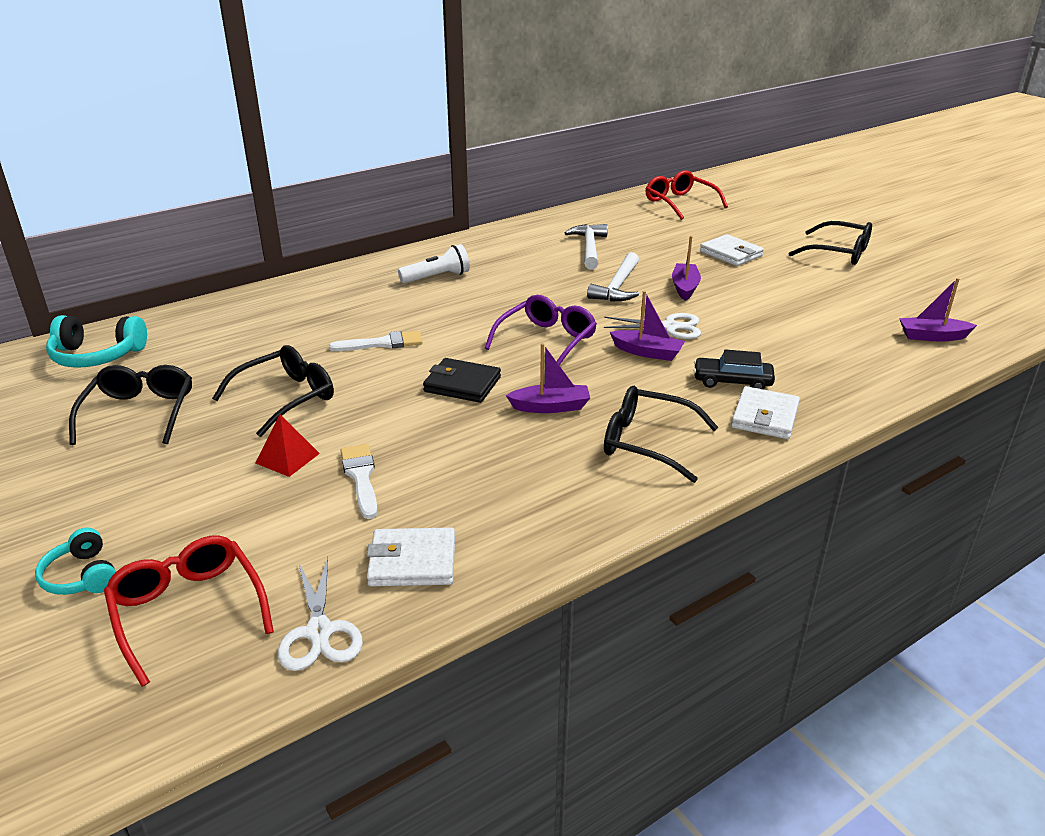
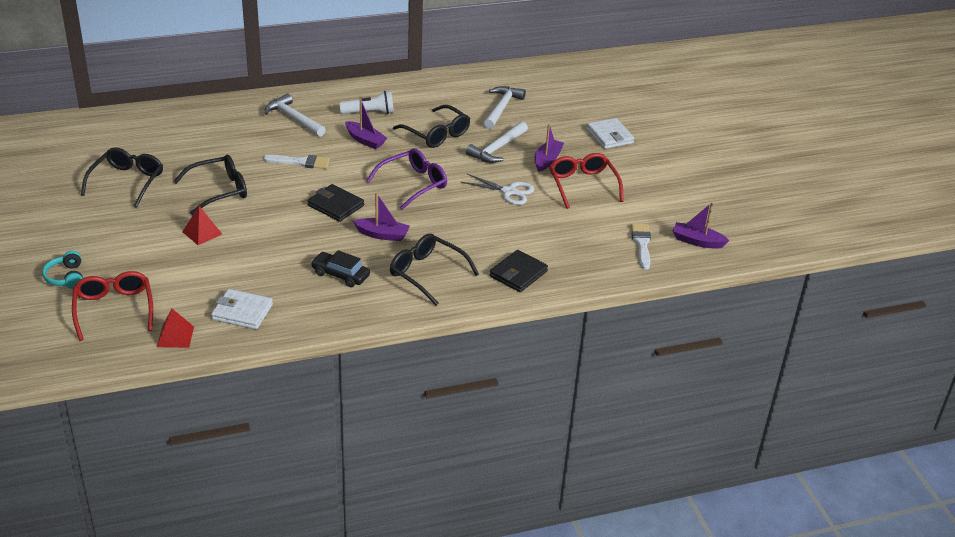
camera: 15 degrees right, 5 degrees up
(97, 356) = (114, 132): turquoise headphones -> none
(319, 632) = (175, 336): white scissors -> red pyramid
(344, 299) = (293, 119): none -> white hammer
(361, 477) = (239, 255): white brush -> white brush (641, 244)
(647, 352) = (477, 208): purple boat -> purple boat (365, 140)
(679, 203) = (610, 76): red glasses -> red glasses (582, 185)
(732, 381) = (518, 244): black car -> black car (340, 275)
(765, 417) = (518, 274): white wallet -> black wallet
(839, 253) = (698, 153): black glasses -> black glasses (437, 134)

